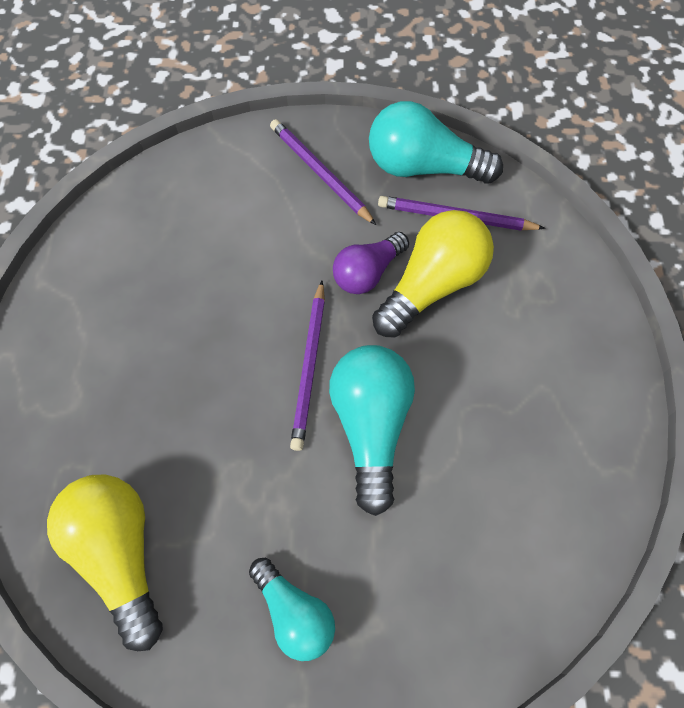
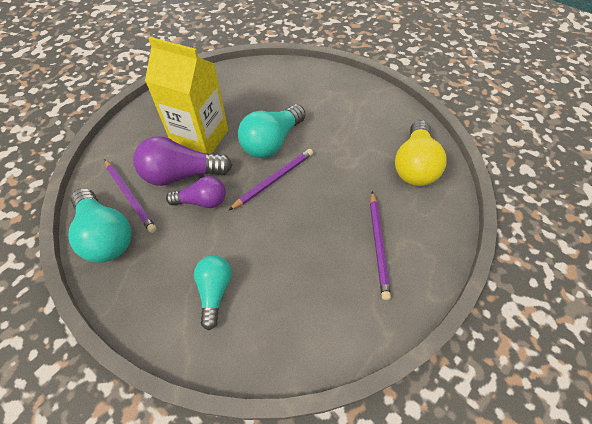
camera: 140 degrees left, 10 degrees down
(294, 613) = (356, 110): turquoise light bulb -> turquoise light bulb (215, 291)
(320, 173) = (159, 277): purple pencil -> purple pencil (378, 245)
(432, 284) = (181, 175): yellow light bulb -> purple light bulb
(476, 353) = (200, 138): none -> yellow carton

